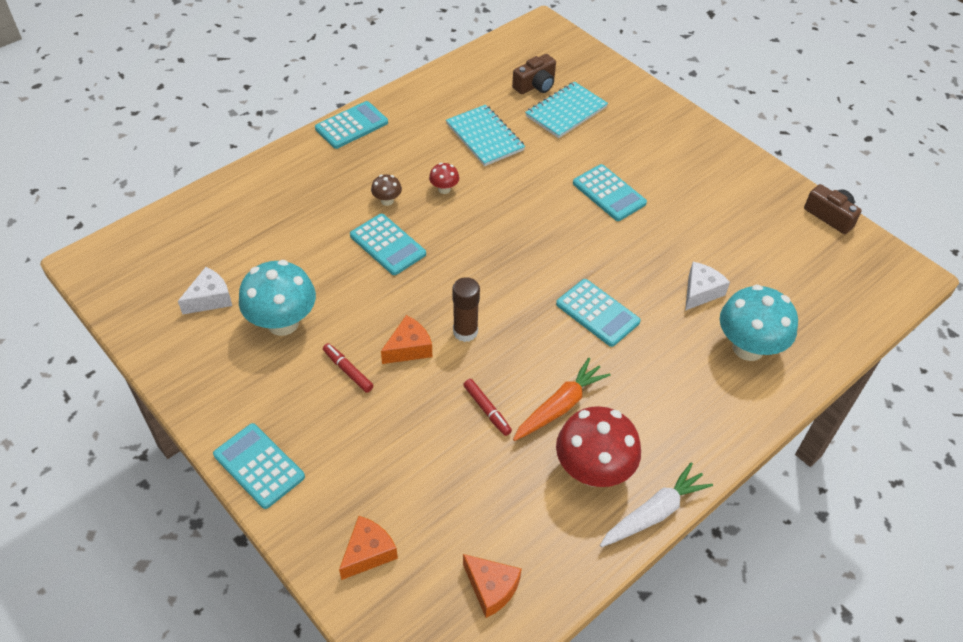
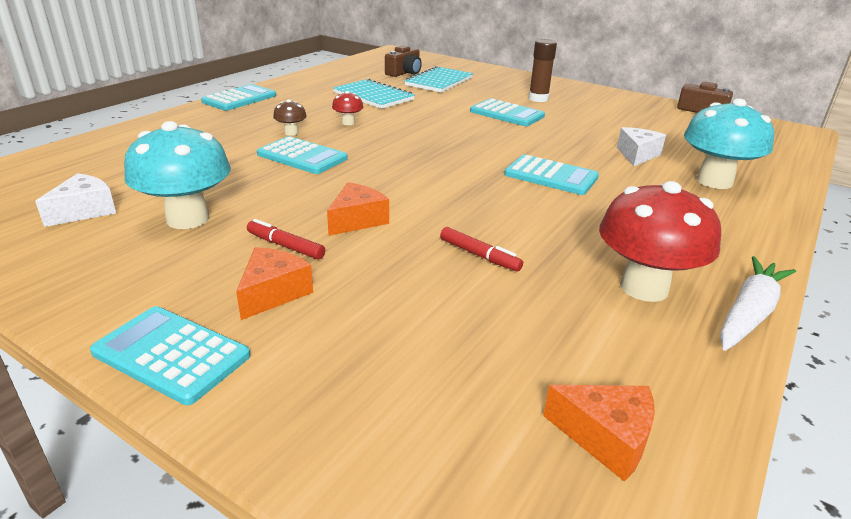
camera: 15 degrees left, 20 degrees down
(368, 552) = (385, 430): orange cheese -> orange cheese (273, 293)
(465, 332) = (418, 202): brown glue stick -> brown glue stick (538, 99)
(560, 406) = (563, 241): orange carrot -> none

